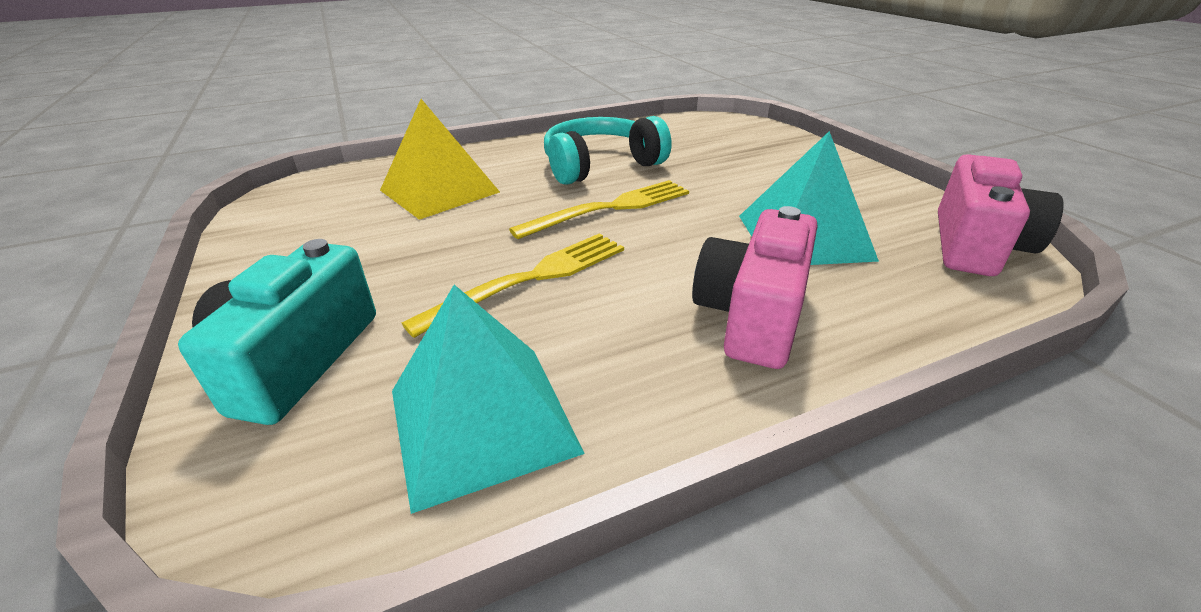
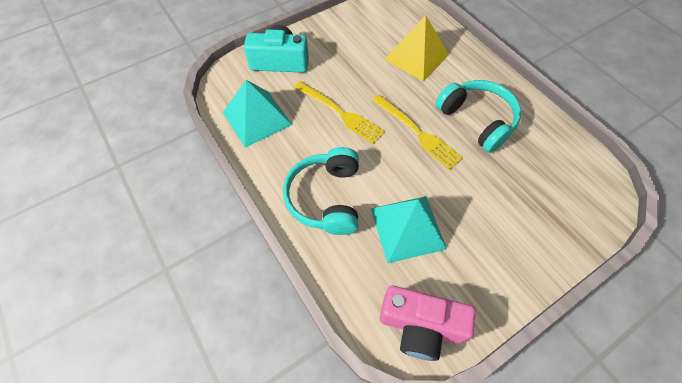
camera: 80 degrees right, 25 degrees up
(752, 315) = (326, 198): pink camera -> turquoise headphones

